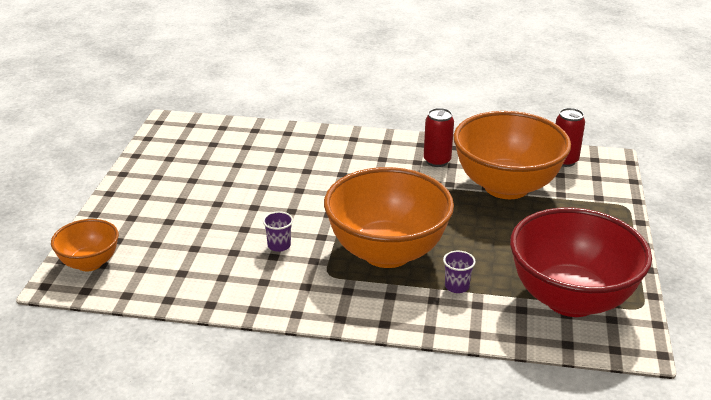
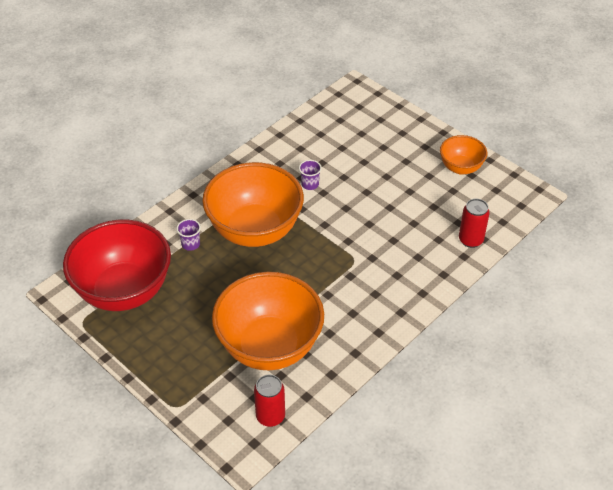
camera: 125 degrees right, 15 degrees up
(89, 263) = (364, 102): orange bowl -> orange bowl (460, 168)
(437, 161) = (343, 326): red can -> red can (470, 240)

